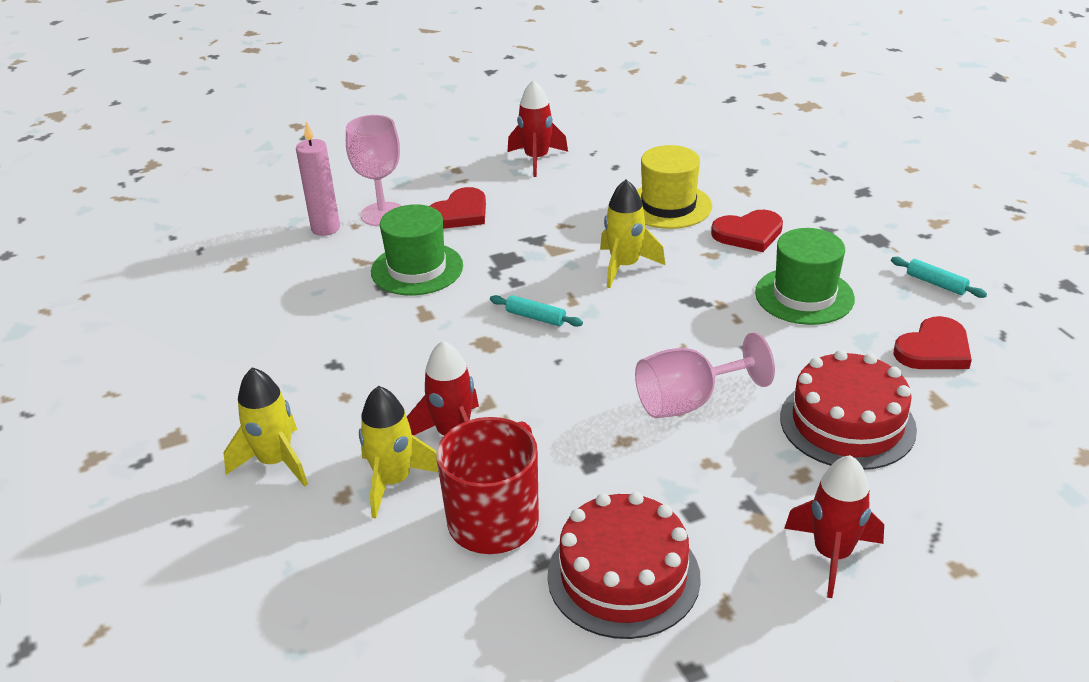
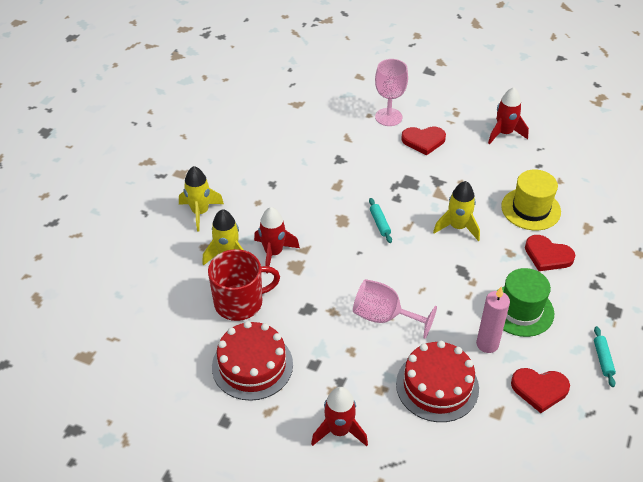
camera: 45 degrees right, 10 degrees up
(325, 228) = (354, 108): pink candle -> pink candle (487, 344)
(417, 269) = (364, 159): green hat -> none

